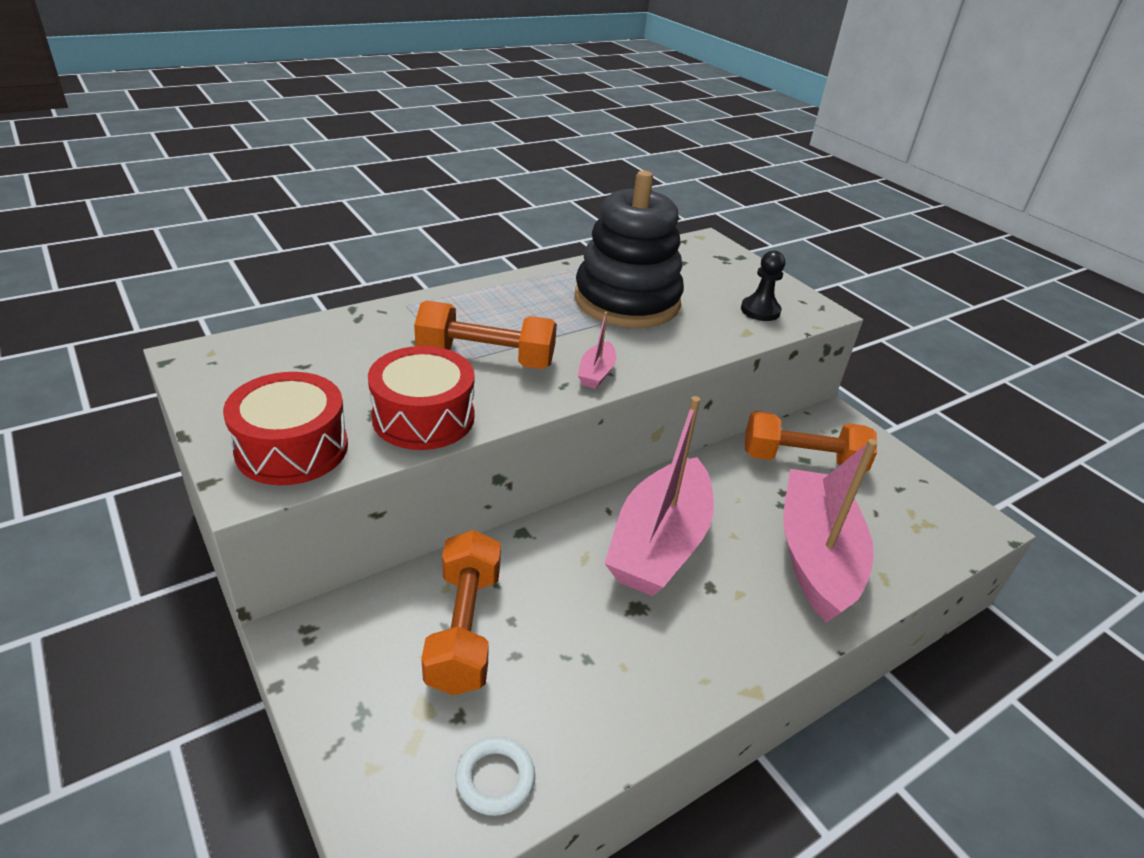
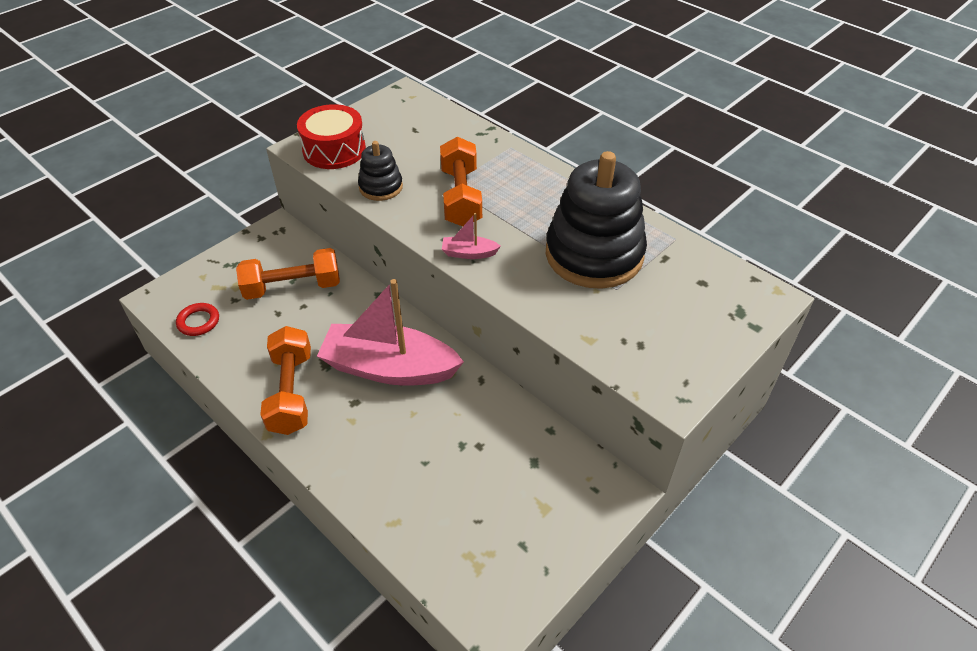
camera: 80 degrees right, 10 degrees up
(423, 417) = (381, 187): red drum -> black stacking toy
(495, 778) = (198, 322): white ring -> red ring
(760, 310) = (639, 347): black pawn -> none
(802, 460) = (531, 460): orange dumbbell -> orange dumbbell (291, 392)
(816, 556) = (405, 470): pink boat -> none

